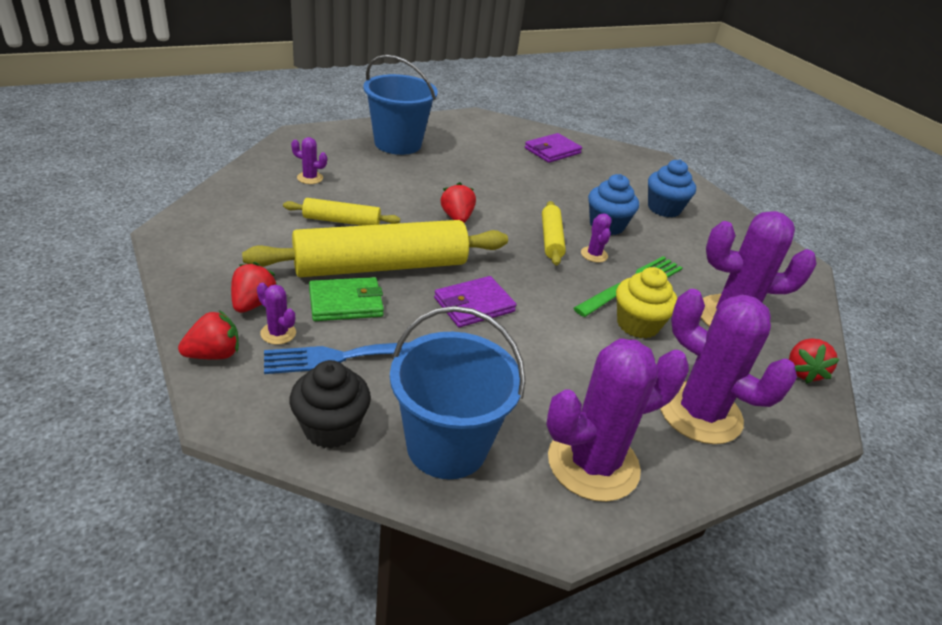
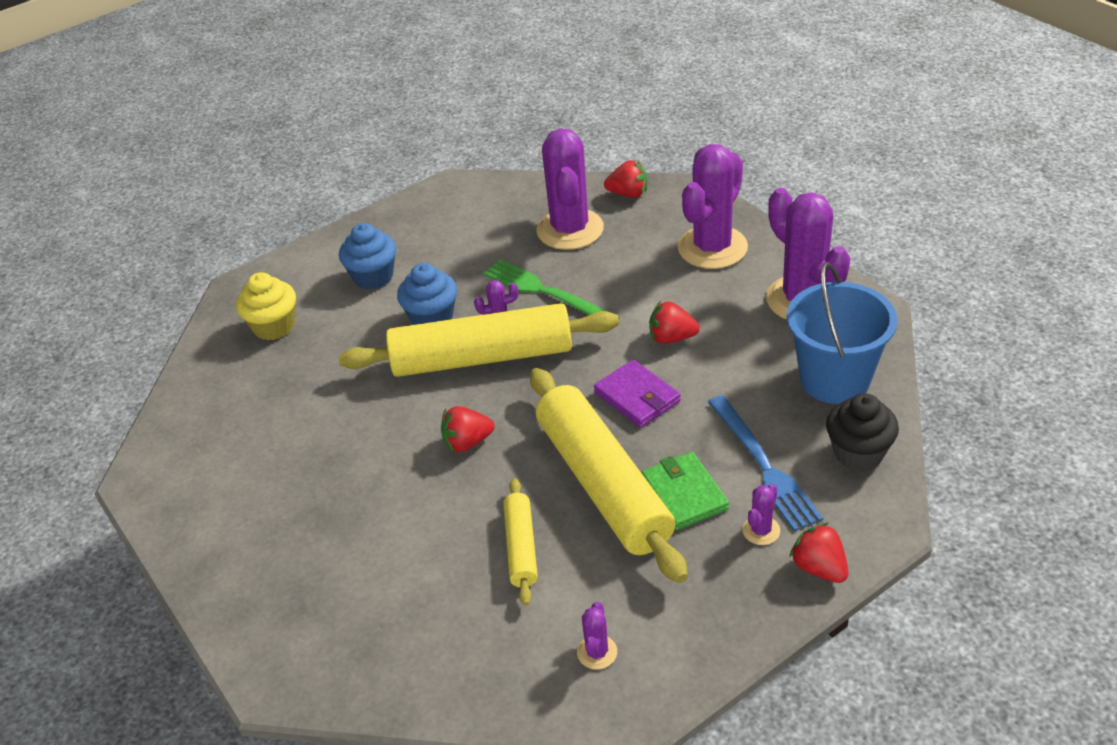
camera: 90 degrees left, 5 degrees up
(253, 303) = (725, 569): red strawberry -> red strawberry (671, 338)
(310, 178) = (418, 618): purple cactus -> purple cactus (597, 652)
(398, 144) = (271, 550): blue bucket -> none
(551, 239) = (482, 358): yellow rolling pin -> yellow rolling pin, size x2.07
(552, 151) = (243, 383): purple wallet -> none
(637, 324) = (611, 286): yellow cupcake -> yellow cupcake (274, 326)

